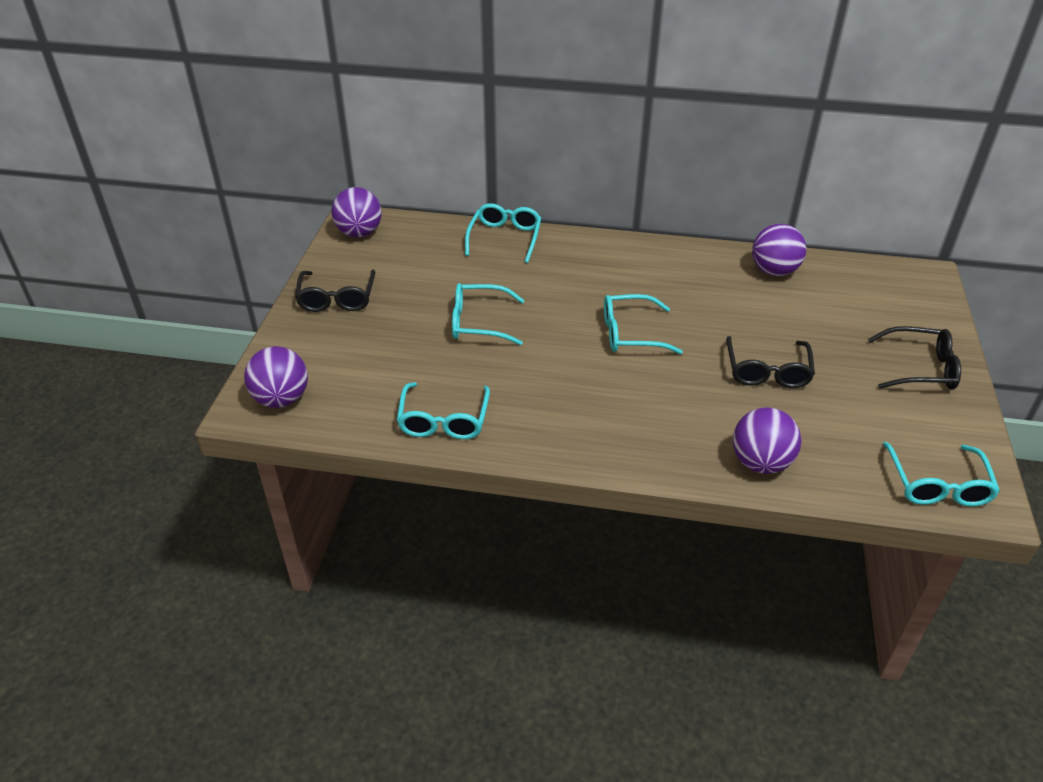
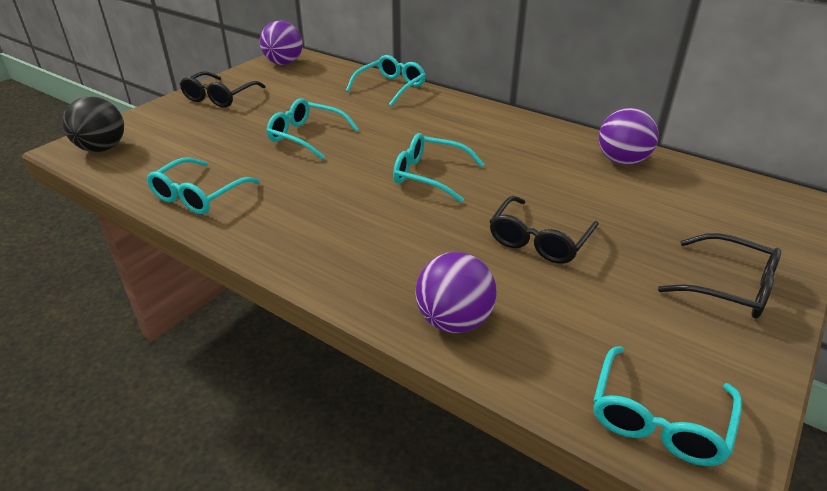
camera: 25 degrees right, 5 degrees down
(281, 399) = (102, 148): purple ball -> black ball

